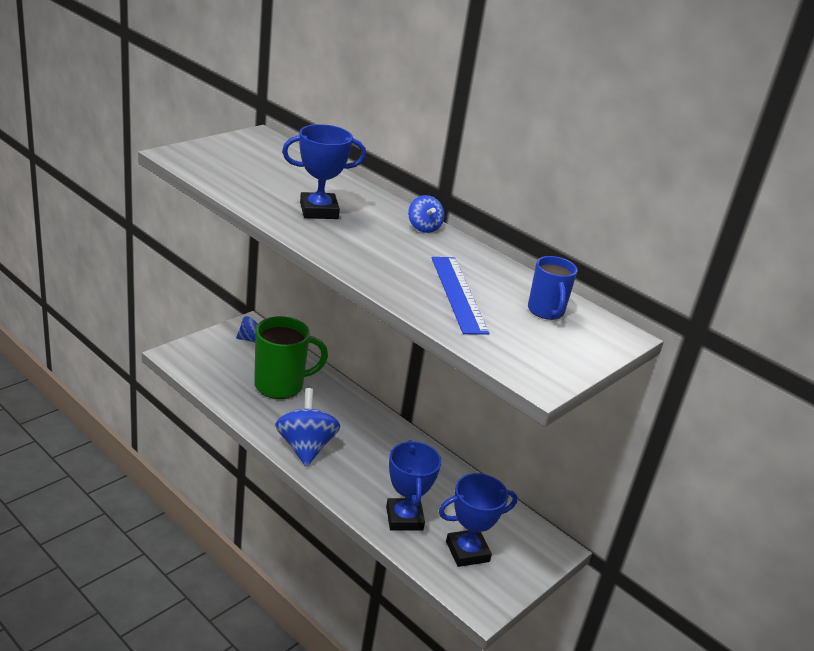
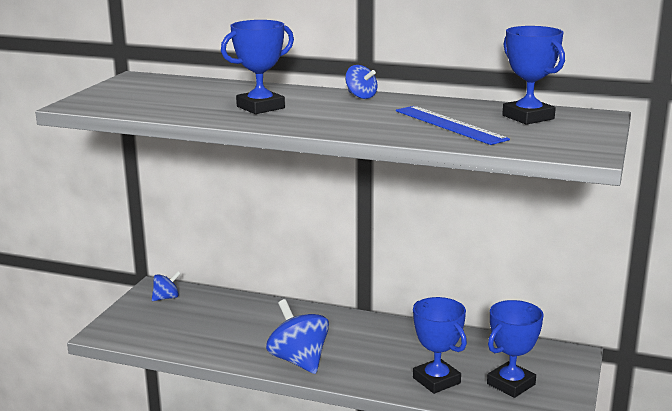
camera: 20 degrees left, 10 degrees down
(281, 385) = (229, 322): green mug -> none
(546, 311) = (528, 117): blue mug -> blue trophy

